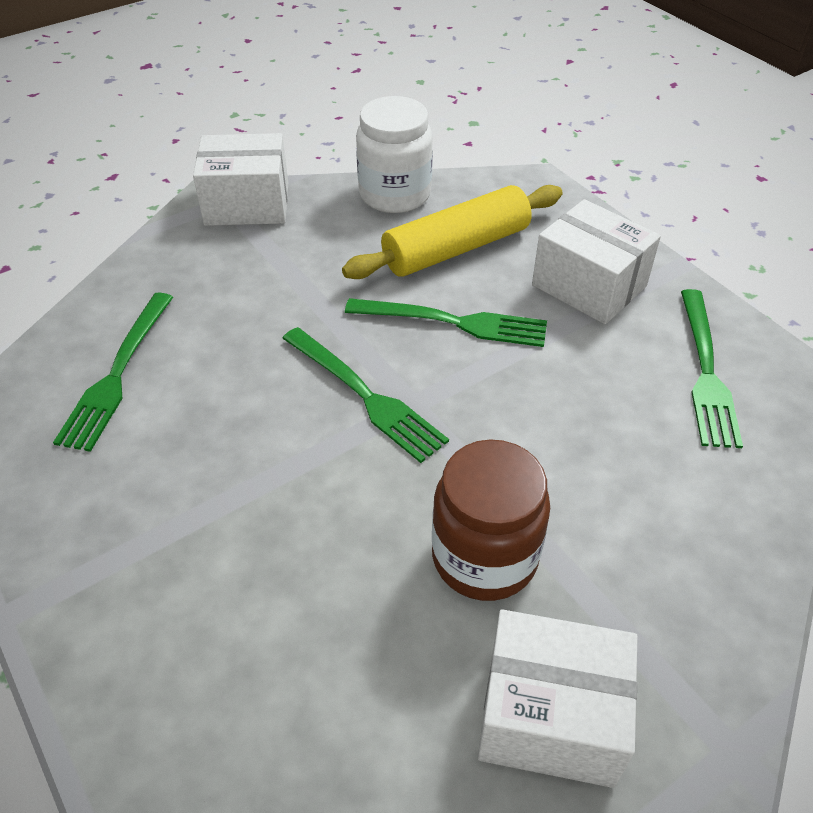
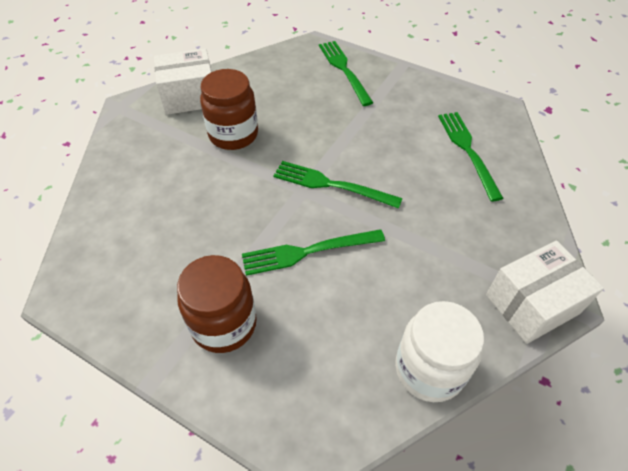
camera: 155 degrees right, 5 degrees up
(456, 248) = (341, 322): yellow rolling pin -> none
(589, 285) = (224, 324): white box -> brown jar
(706, 373) = (128, 274): green fork -> green fork (343, 69)

